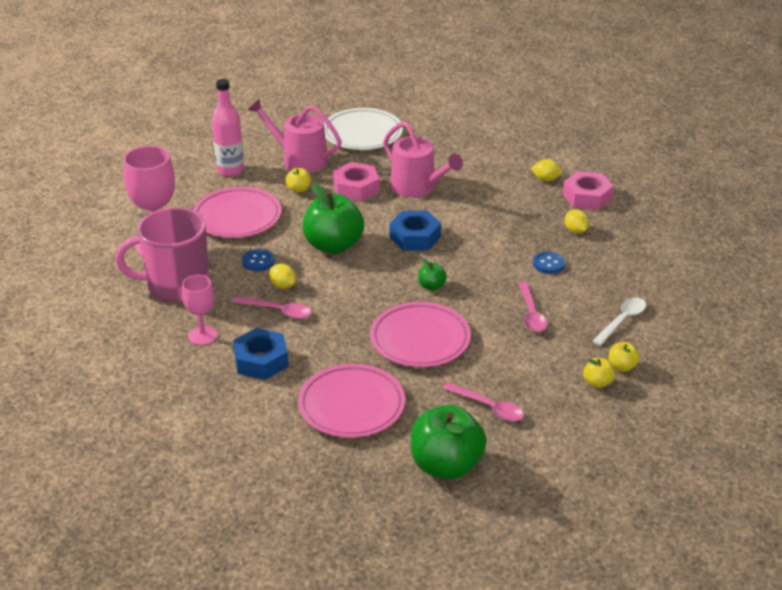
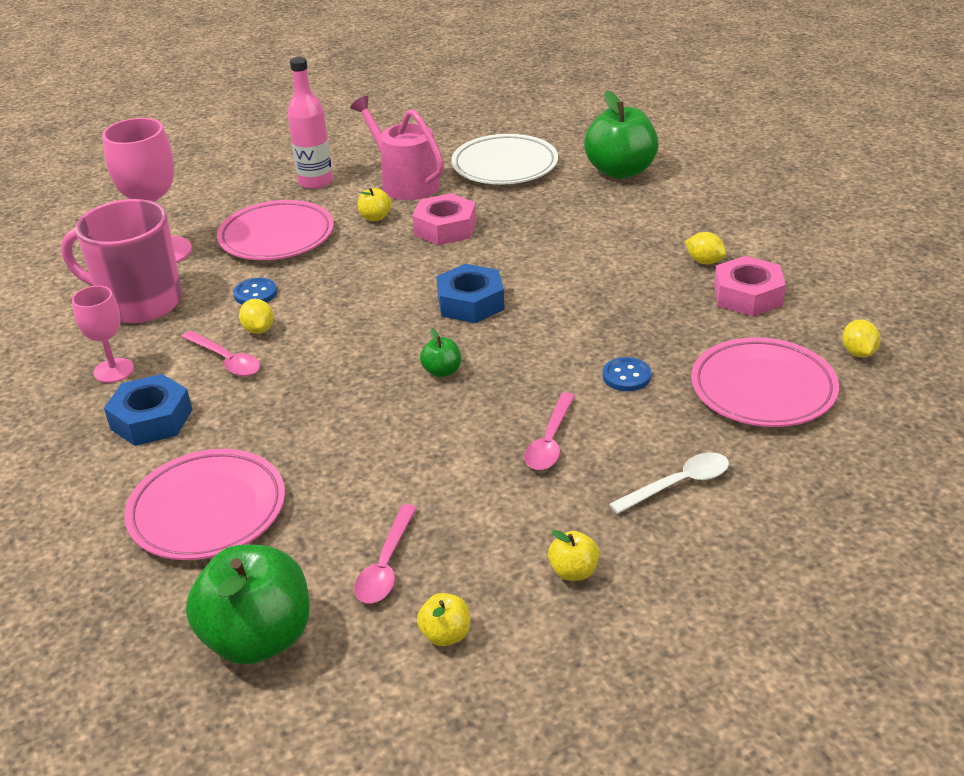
camera: 25 degrees right, 0 degrees up
(333, 245) = (360, 293): green apple -> green apple (620, 171)
(417, 187) = (523, 241): pink watering can -> none
(420, 340) = (369, 441): pink plate -> pink plate (763, 389)
(488, 407) = (386, 565): pink spoon -> pink spoon turned 45 degrees clockwise
(575, 231) = (698, 338): yellow lemon -> yellow lemon (858, 353)
(622, 367) = (628, 556): yellow apple -> yellow apple (446, 635)

